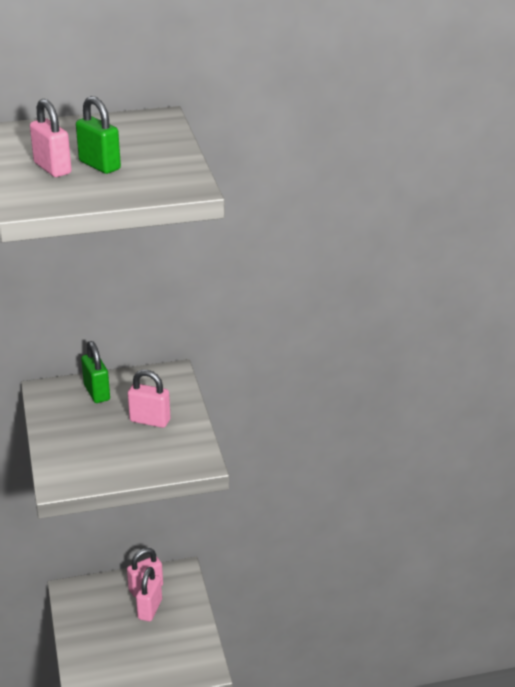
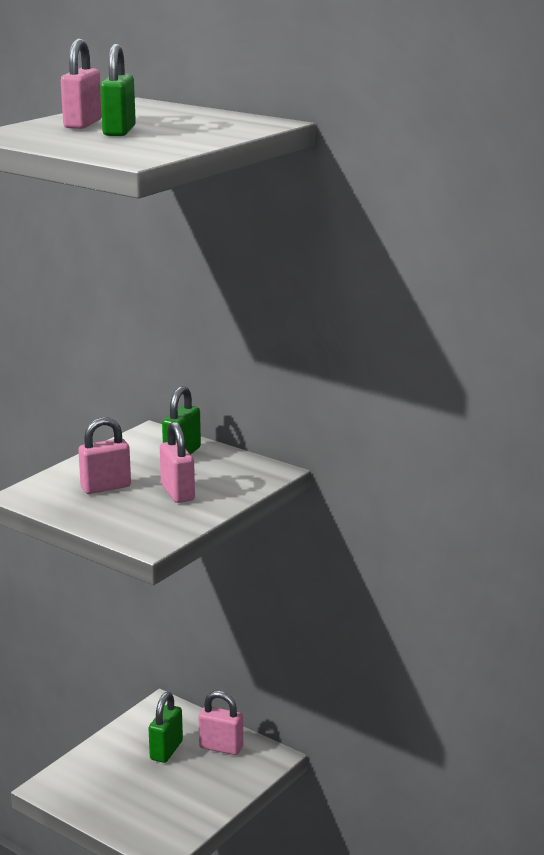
camera: 50 degrees right, 10 degrees down
(117, 614) = (166, 750): none -> green padlock
(150, 609) = (196, 766): pink padlock -> pink padlock (106, 487)

